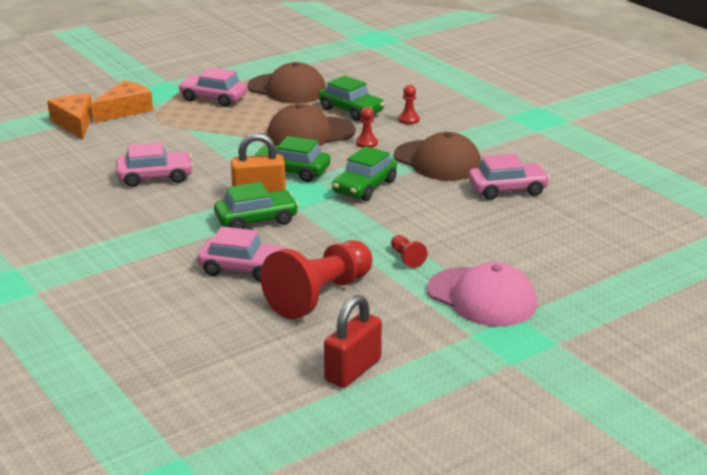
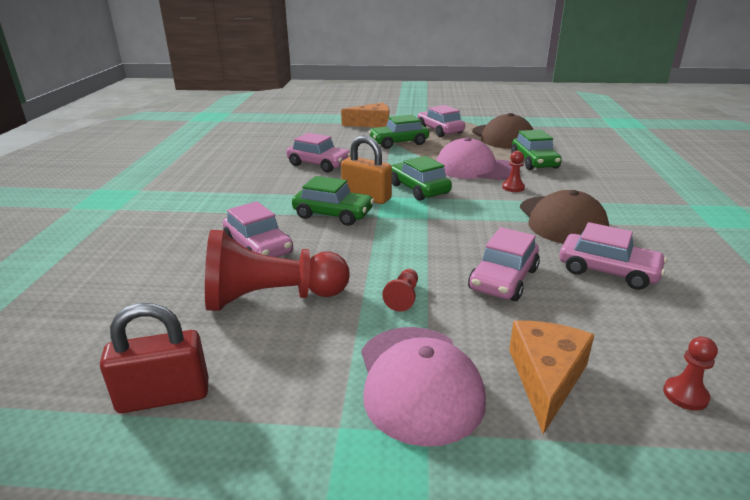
camera: 40 degrees right, 0 degrees up
(74, 124) = (330, 123): orange cheese -> orange cheese (546, 378)
(310, 133) = (475, 168): brown cap -> pink cap
(364, 187) = (460, 220): green car -> green car (399, 143)
(408, 120) = (578, 181): red pawn -> red pawn (685, 395)
(453, 220) = (503, 279): none -> pink car

